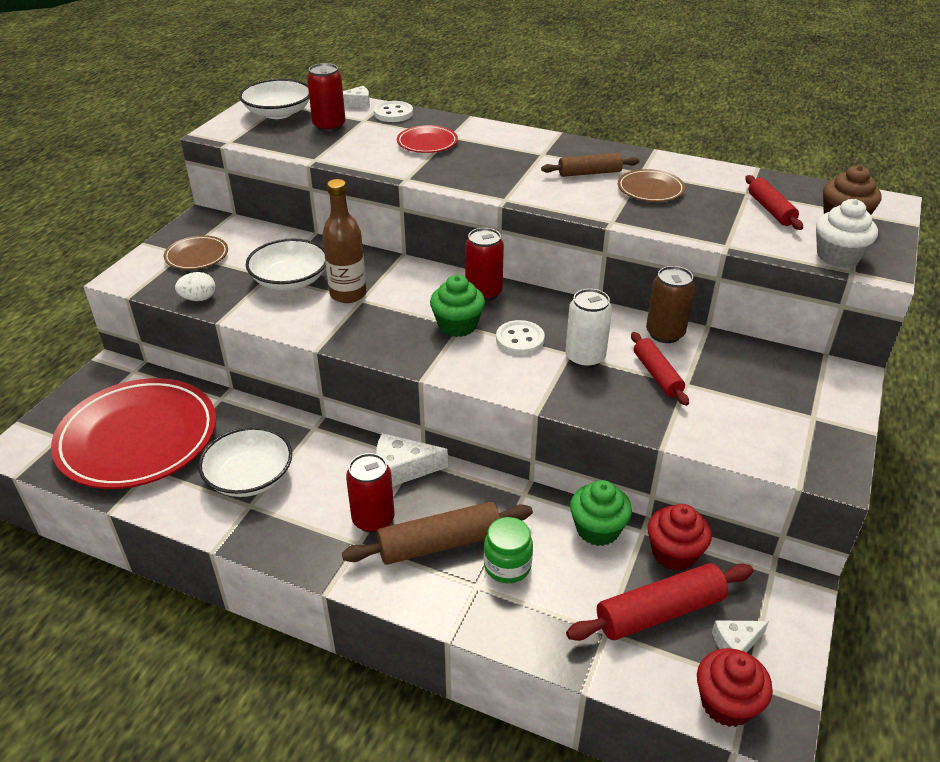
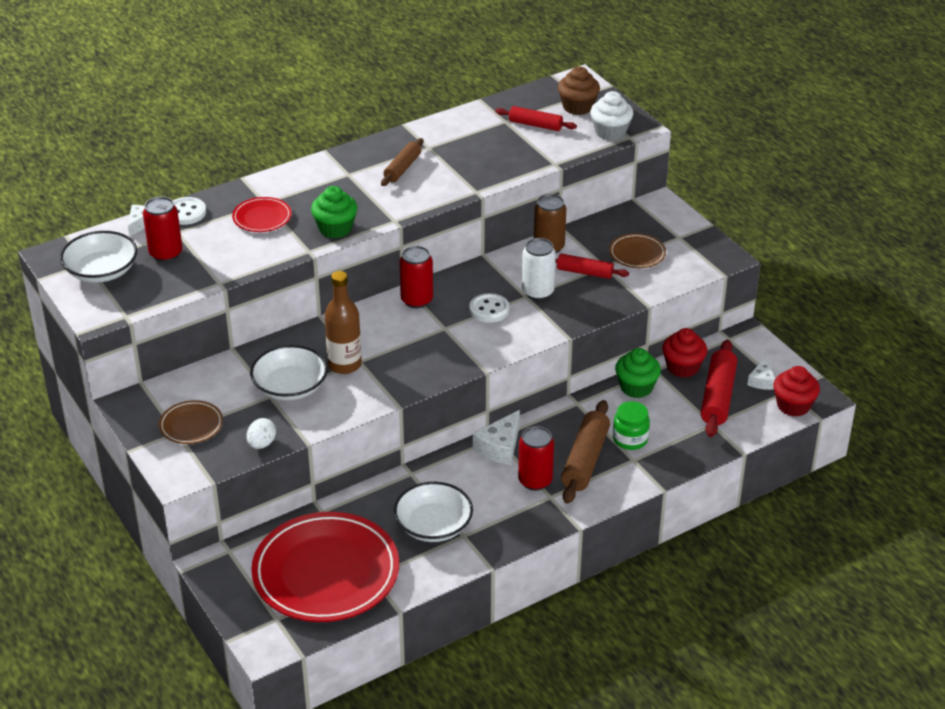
camera: 55 degrees left, 0 degrees up
(457, 325) = (443, 329): green cupcake -> green cupcake (335, 228)
(650, 189) = (455, 155): brown plate -> brown plate (637, 254)

